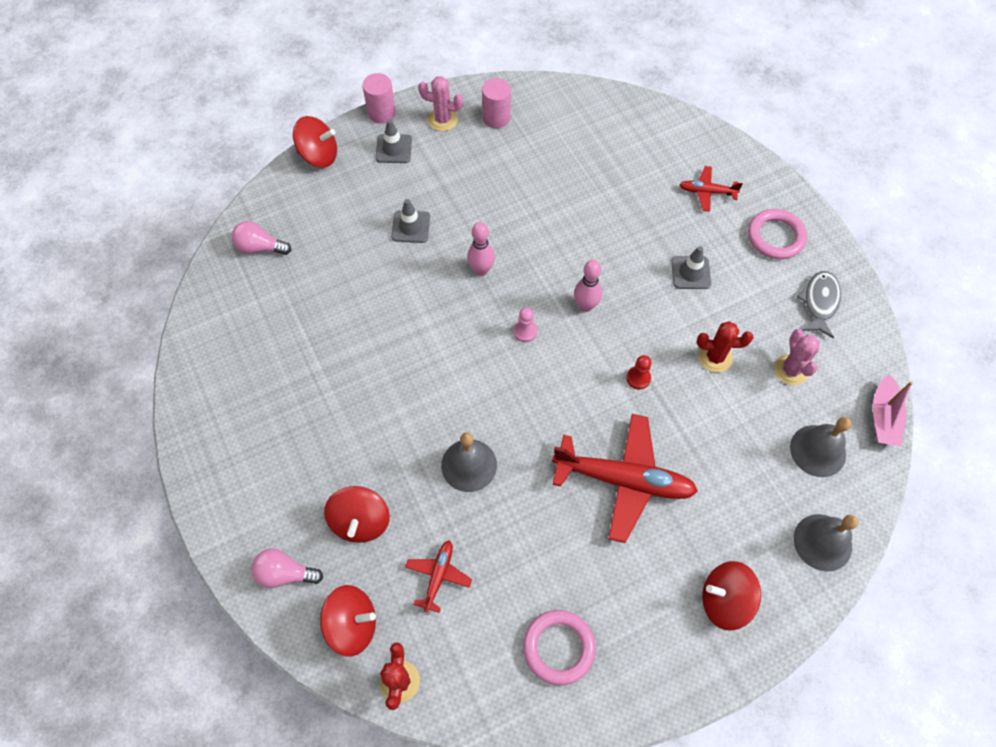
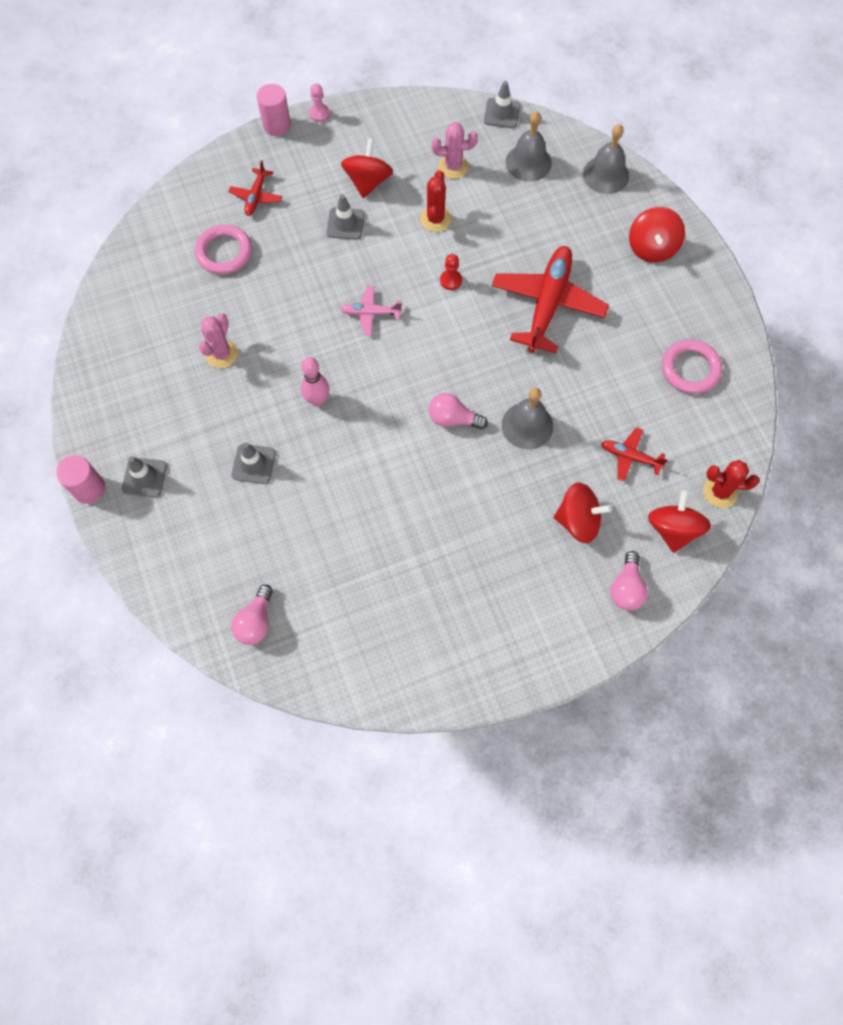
camera: 85 degrees left, 5 degrees up
(319, 155) = (137, 558): red spinning top -> red spinning top (368, 182)
(443, 120) = (113, 425): pink cactus -> pink cactus (221, 354)
(471, 392) = (453, 419): none -> pink light bulb
(496, 118) = (123, 371): pink cylinder -> pink cylinder (277, 125)
(525, 331) = (392, 367): pink pawn -> pink pawn (319, 114)
(585, 306) = (370, 313): pink bowling pin -> pink plane
(775, 237) = (316, 152): pink ring -> pink ring (224, 252)
(819, 302) = (389, 133): grey fish -> none
(883, 417) = (502, 113): pink boat -> grey traffic cone

